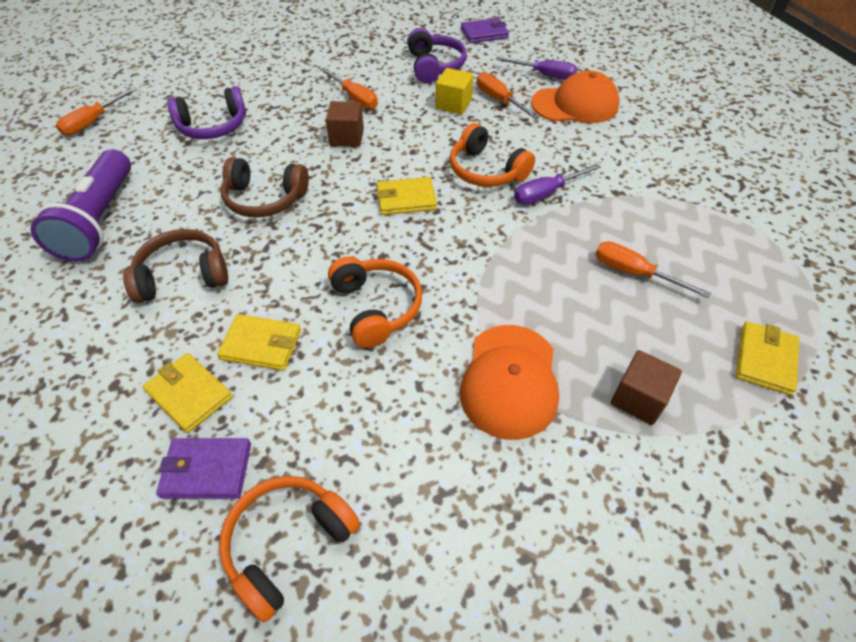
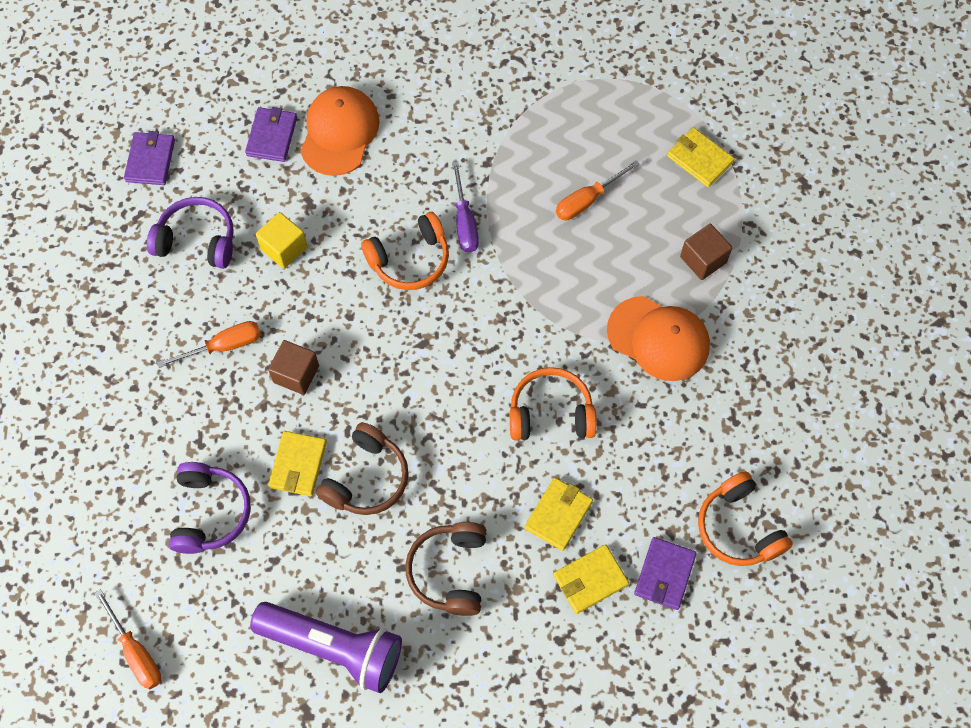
camera: 70 degrees left, 15 degrees up
(406, 199) = (422, 346): yellow wallet -> yellow wallet (298, 465)
(499, 100) = (297, 200): orange screwdriver -> none
(544, 75) = (272, 136): purple screwdriver -> purple wallet

